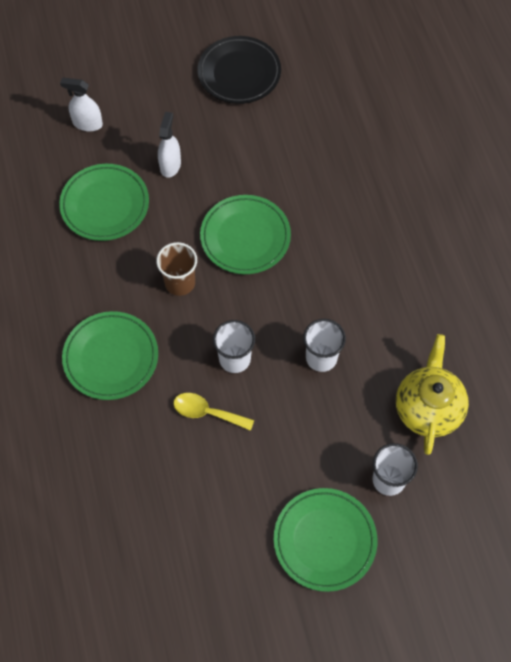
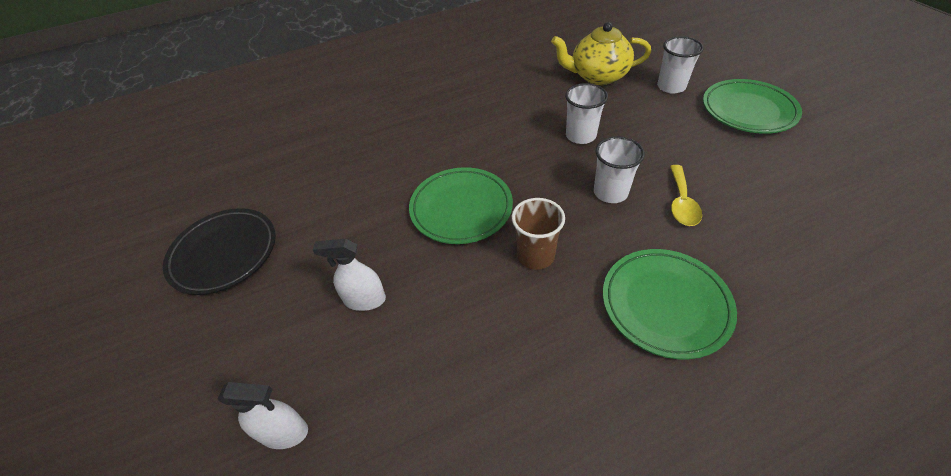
camera: 95 degrees left, 15 degrees down
(87, 123) = (284, 432): white spray bottle -> white spray bottle turned 90 degrees counterclockwise
(105, 205) = (436, 367): green plate -> none

